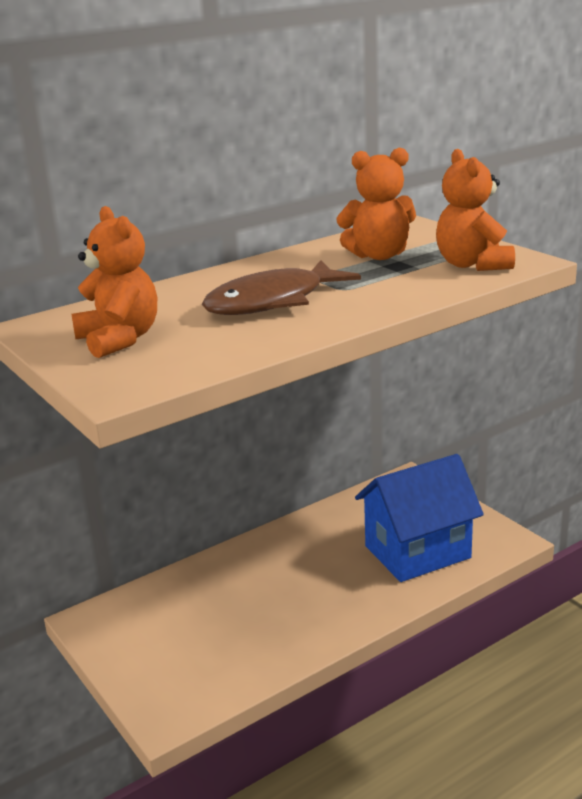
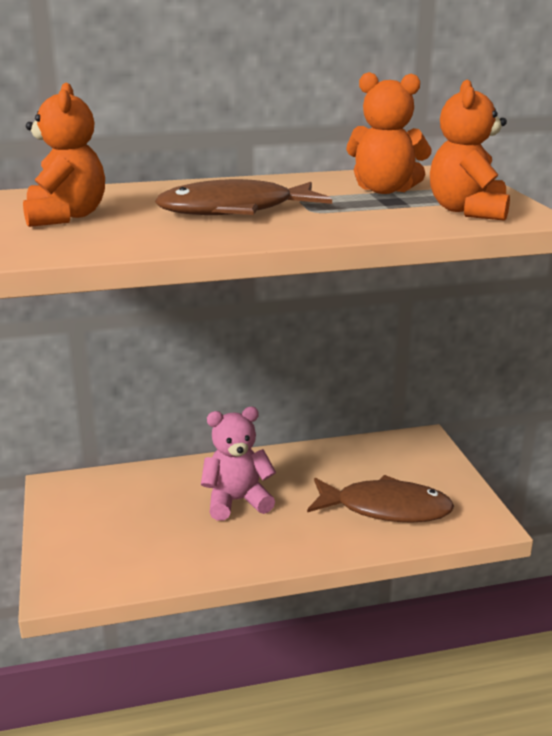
camera: 20 degrees right, 0 degrees up
(279, 583) = (237, 501): none -> pink teddy bear
(417, 552) = (385, 508): blue house -> brown fish

